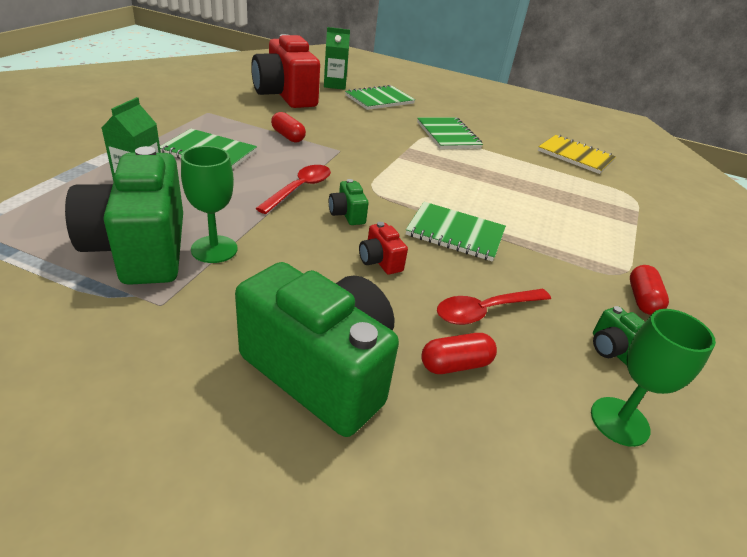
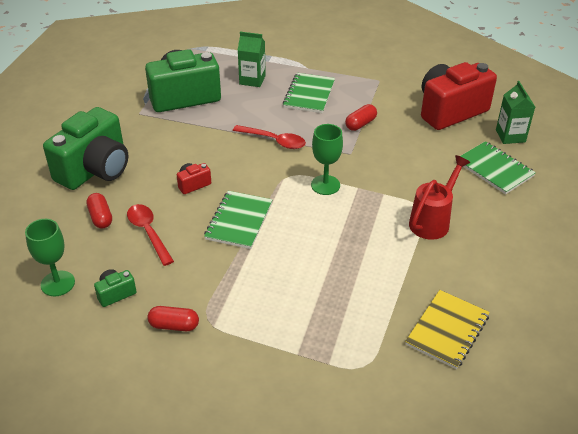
camera: 90 degrees right, 5 degrees up
(214, 249) = (190, 119): green goblet -> green goblet (325, 185)
(347, 214) = (247, 166): green camera -> none
(448, 135) = (432, 221): green notebook -> red watering can

